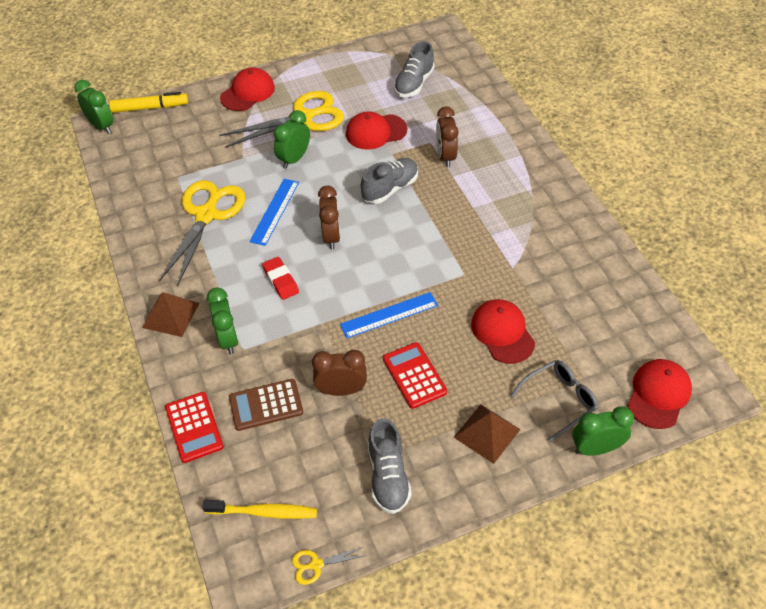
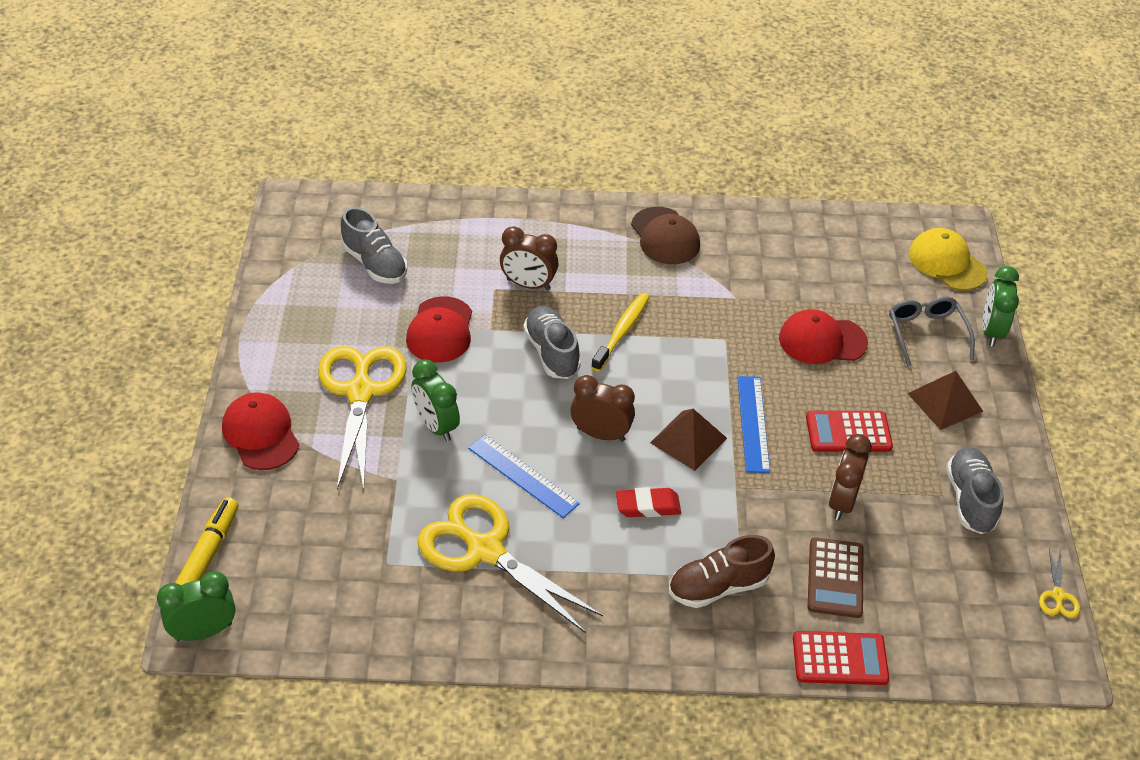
camera: 70 degrees left, 5 degrees down
(170, 315) = (648, 638): brown pyramid -> brown pyramid (688, 440)
(228, 339) = (718, 587): green clock -> brown shoe
(263, 512) = (980, 623): yellow toothbrush -> yellow toothbrush (621, 332)
(388, 476) = (970, 499): grey shoe -> grey shoe turned 105 degrees counterclockwise
(547, 208) = (665, 236): none -> brown cap
(658, 395) = (947, 263): red cap -> yellow cap

